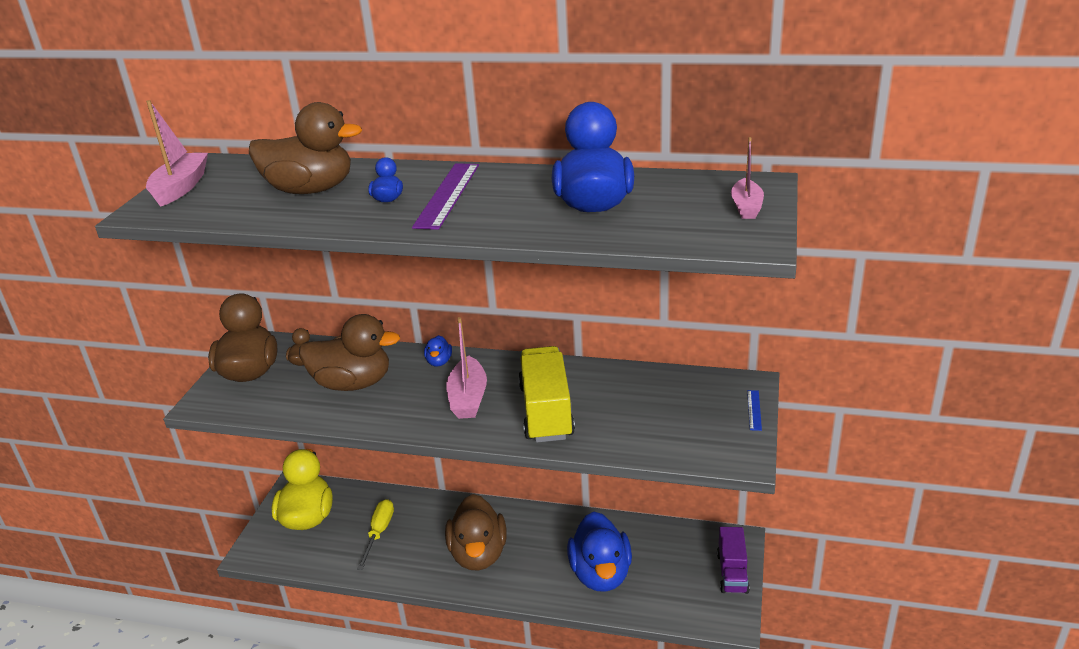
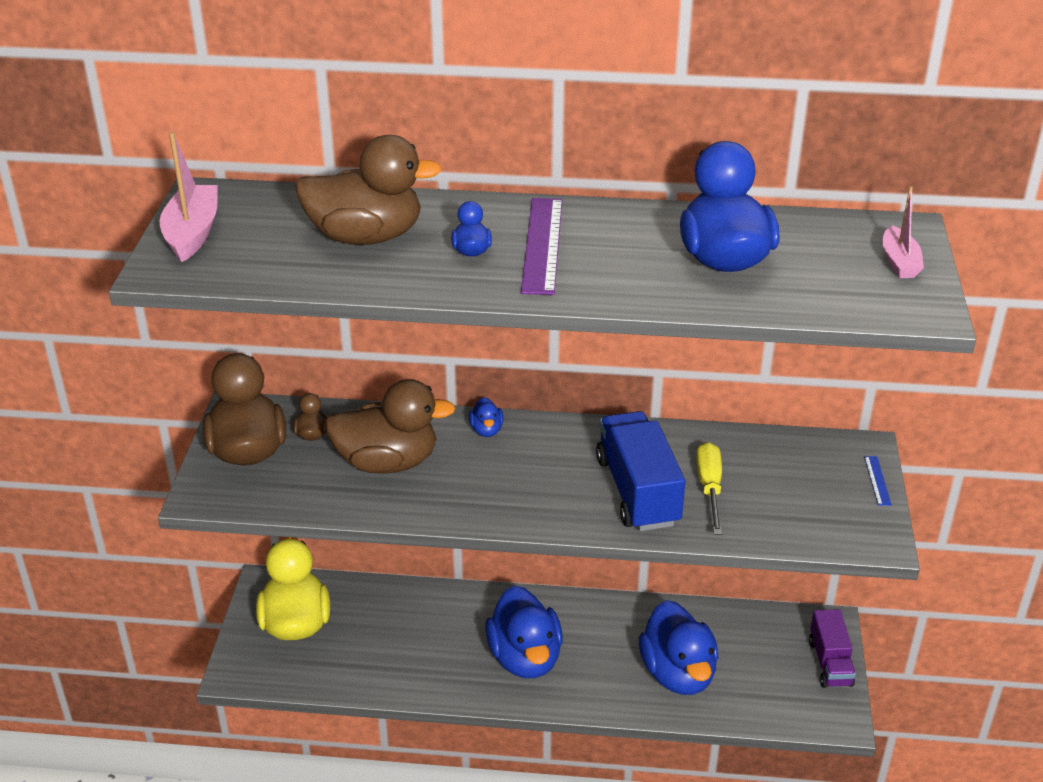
camera: 10 degrees left, 5 degrees up
(379, 532) = (393, 638): yellow screwdriver -> yellow screwdriver (709, 488)
(468, 398) = (538, 477): pink boat -> none
(478, 554) = (525, 658): brown duck -> blue duck
(546, 412) = (637, 491): yellow truck -> blue truck

